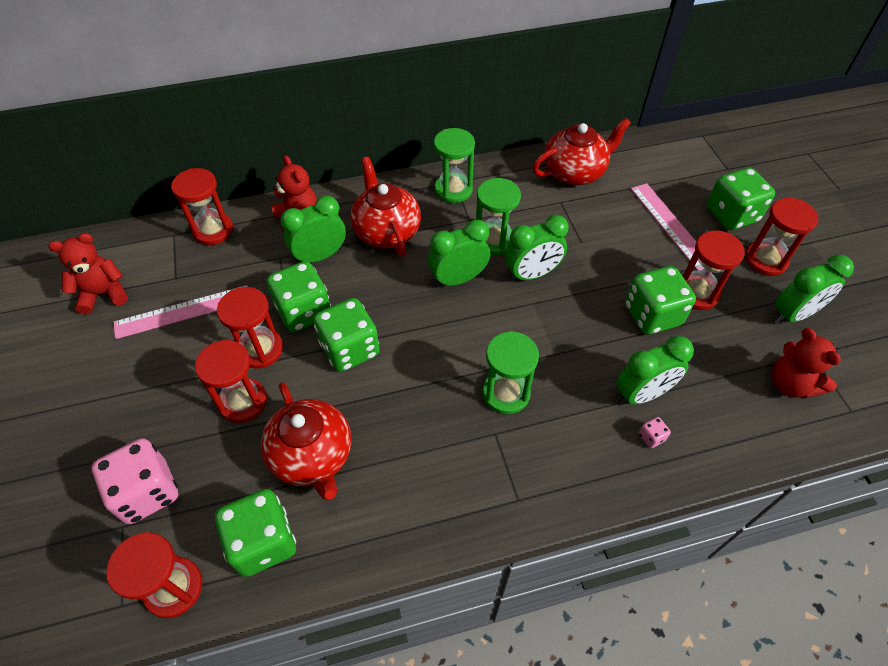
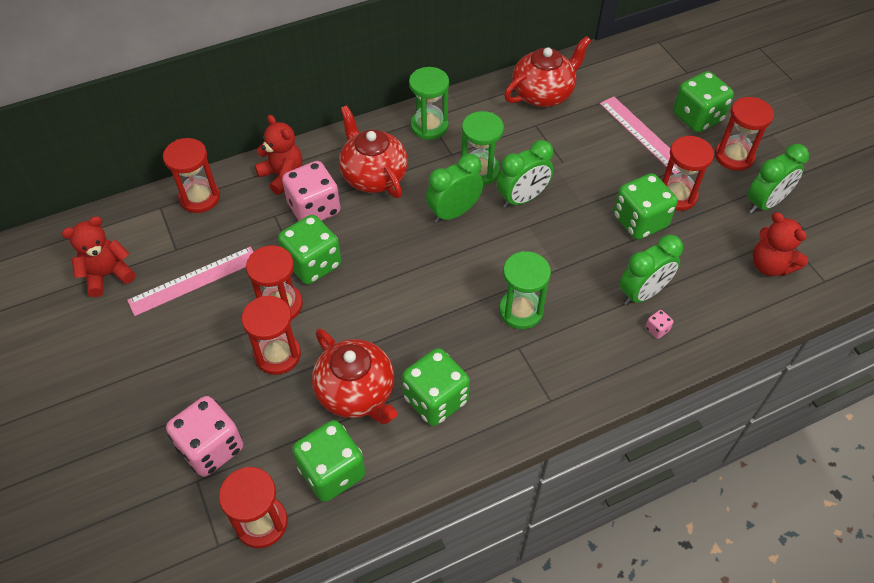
camera: 10 degrees left, 0 degrees up
(320, 256) = (314, 209): green clock -> pink dice
(350, 349) = (366, 292): green dice -> green dice (435, 399)

